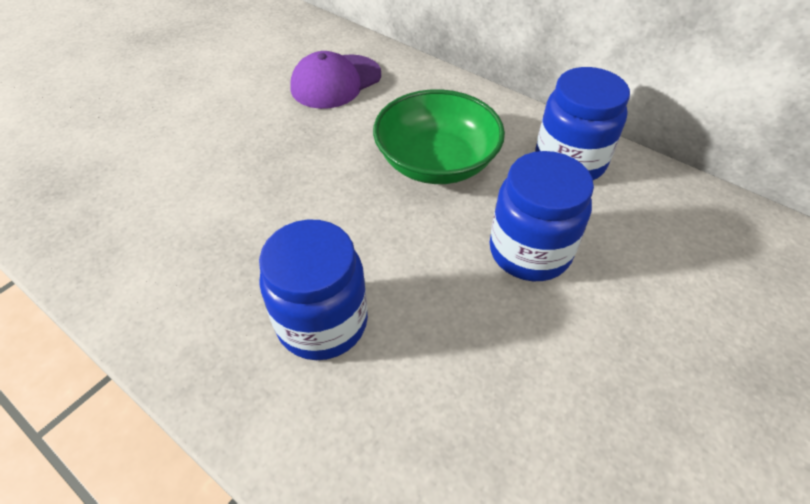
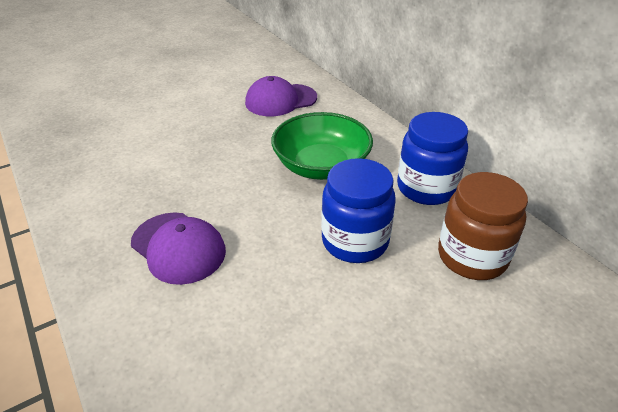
camera: 20 degrees right, 10 degrees down
(322, 322) = (178, 247): blue jar -> purple cap
(661, 234) = (472, 257): none -> brown jar

